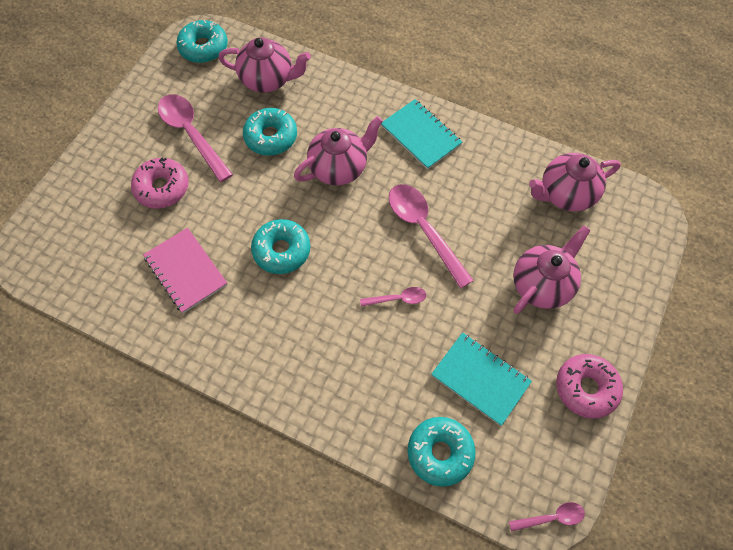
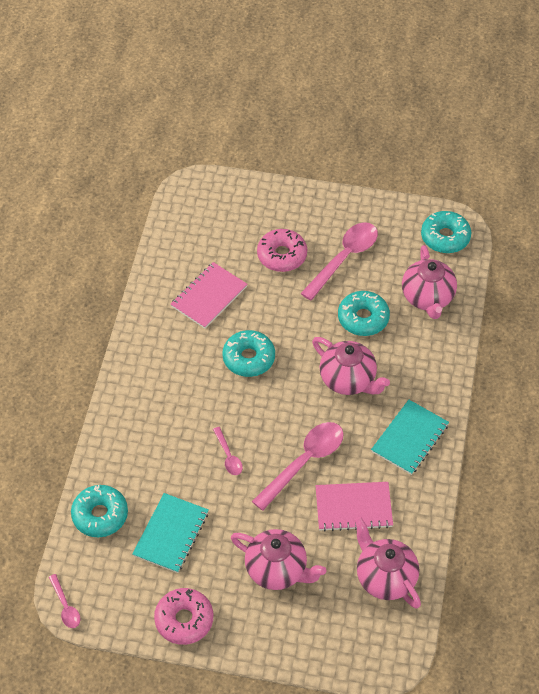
camera: 75 degrees right, 10 degrees down
(485, 200) = (353, 507): none -> pink notebook

